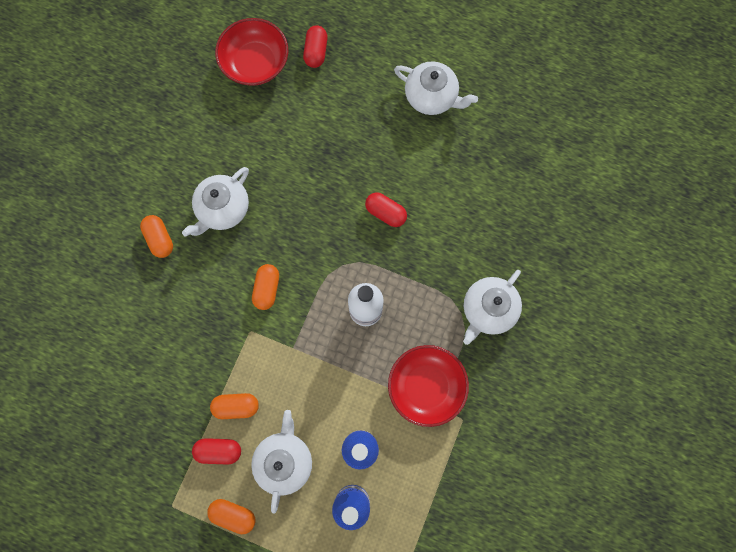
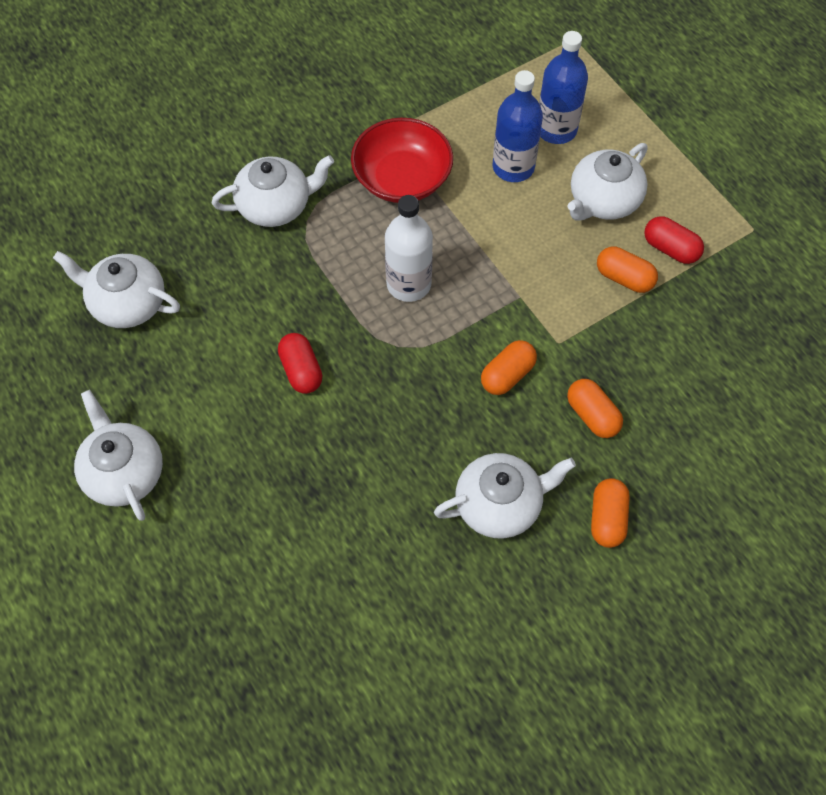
camera: 145 degrees left, 15 degrees down
(233, 514) = (689, 186): orange capsule -> orange capsule (592, 415)
(255, 63) = (314, 686): red bowl -> none
(316, 52) = (218, 642): red capsule -> none
(517, 186) = (127, 303): none -> white teapot

